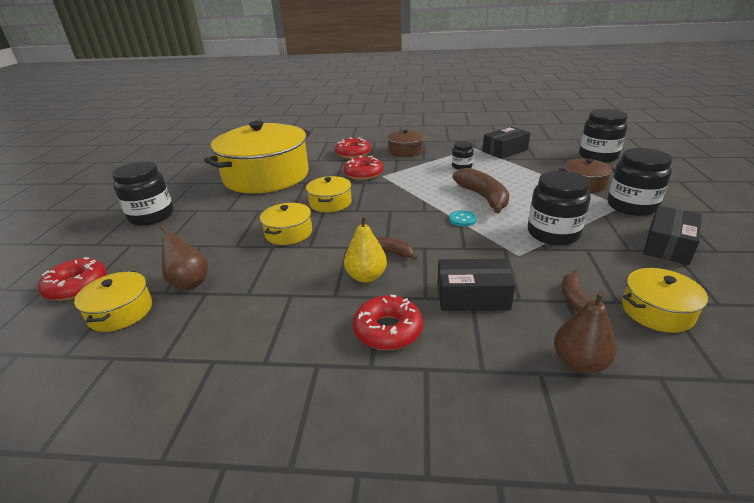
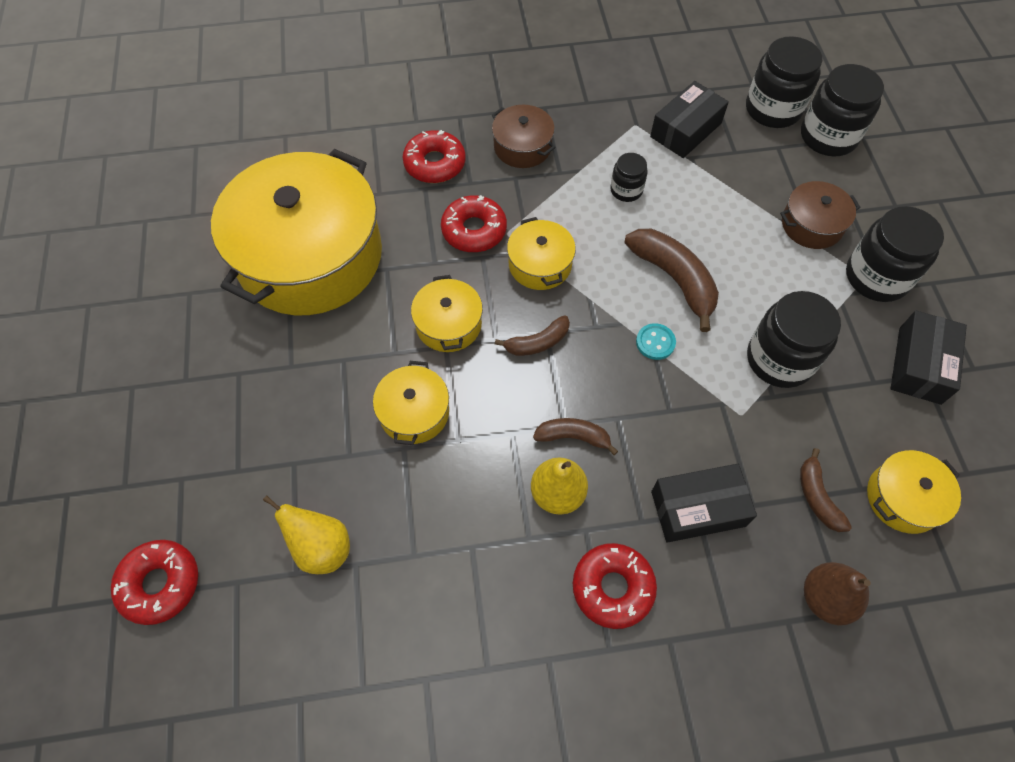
camera: 15 degrees left, 30 degrees up
(121, 311) = (258, 621): yellow pot -> yellow pot (540, 264)
(151, 216) = (171, 400): black jar -> black jar (773, 109)
(189, 282) = (321, 548): brown pear -> yellow pear
(382, 213) = (537, 342): none -> brown banana

